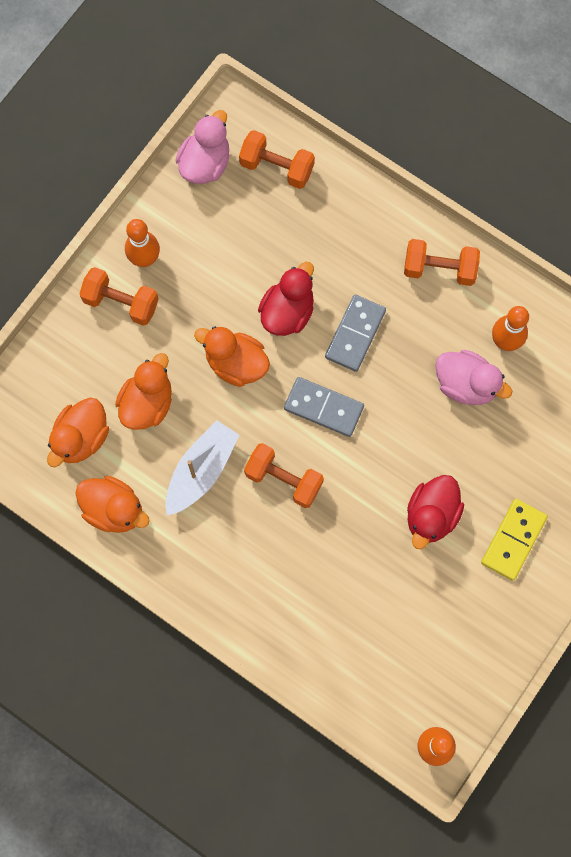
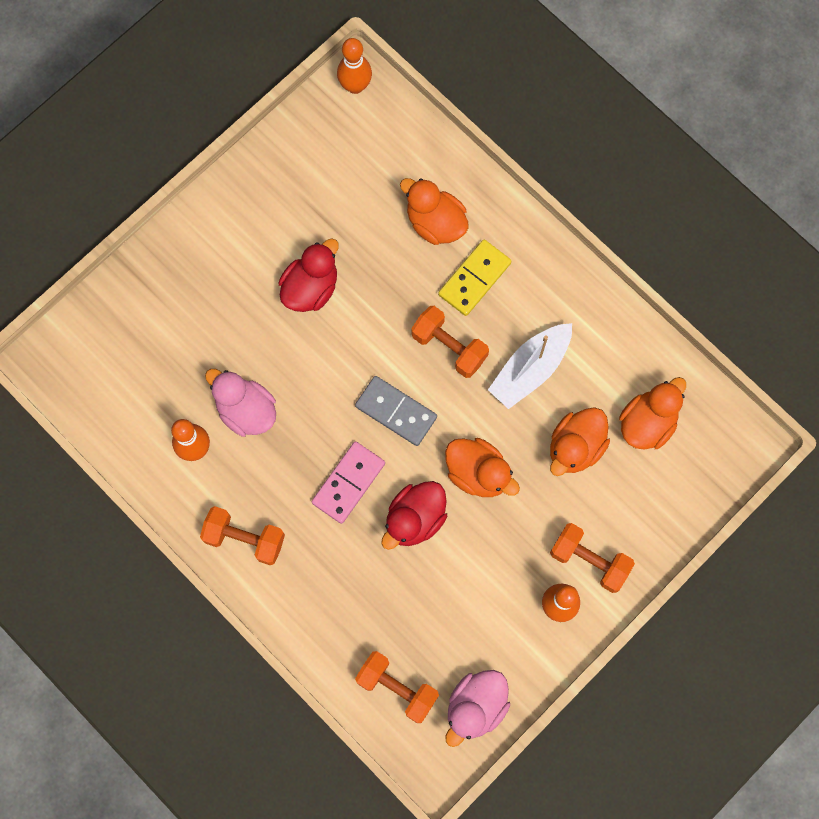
camera: 170 degrees left, 0 degrees up
(114, 509) = (622, 346): orange duck -> orange duck (435, 223)
(355, 334) = (348, 483): grey domino -> pink domino
(513, 540) = (237, 252): yellow domino -> yellow domino (474, 279)

